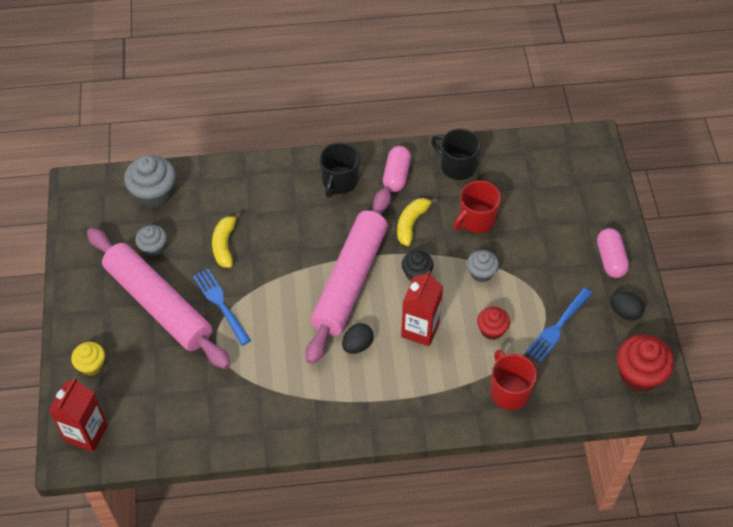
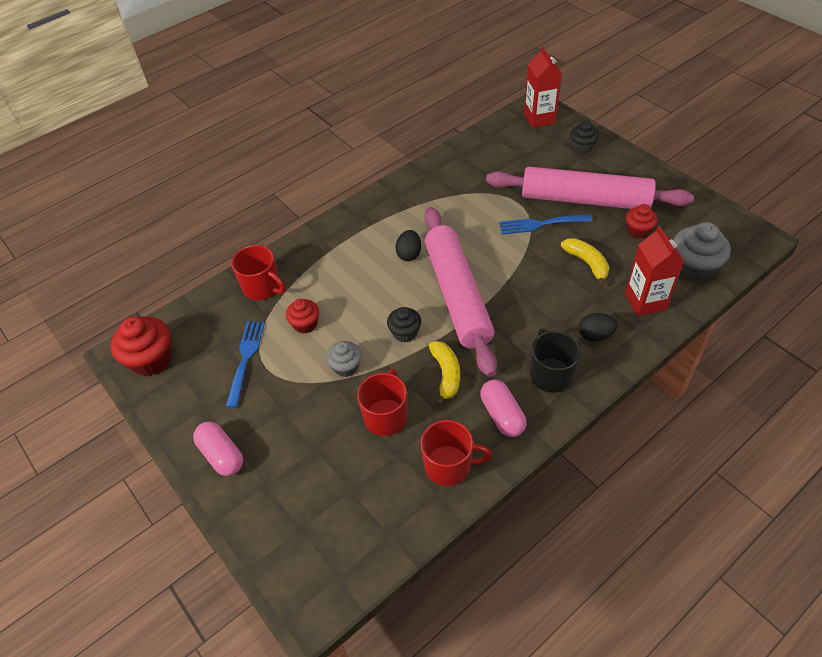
camera: 150 degrees right, 5 degrees down
(91, 365) = (582, 147): yellow cupcake -> black cupcake
(153, 248) = (638, 230): grey cupcake -> red cupcake
(220, 304) = (541, 224): blue fork -> blue fork turned 150 degrees clockwise
(420, 329) = (367, 291): red carton -> red carton (645, 301)
(457, 166) = (449, 465): black mug -> red mug
(624, 312) = (185, 407): black egg -> black egg (595, 335)

